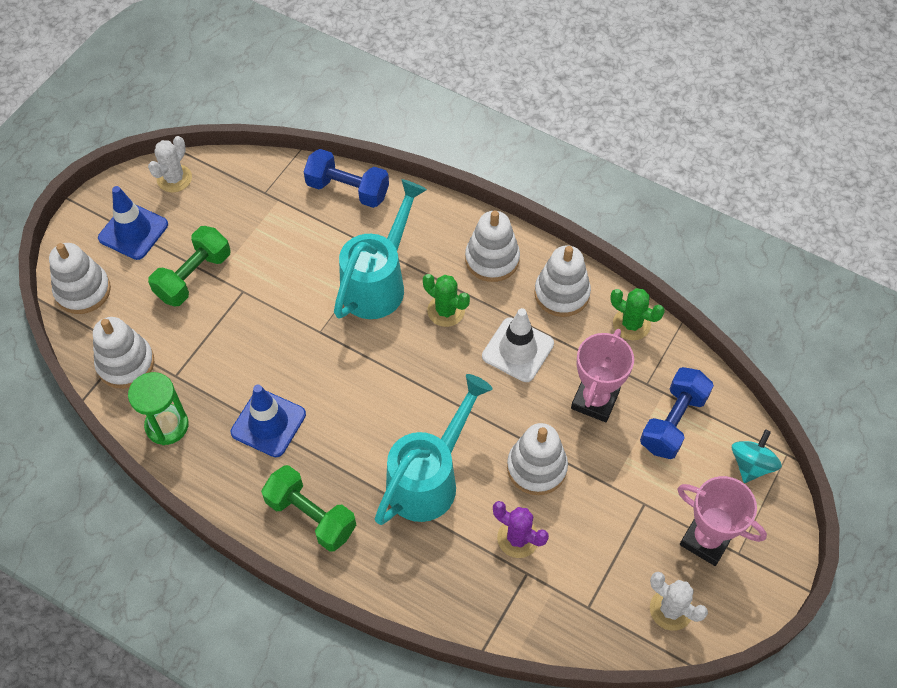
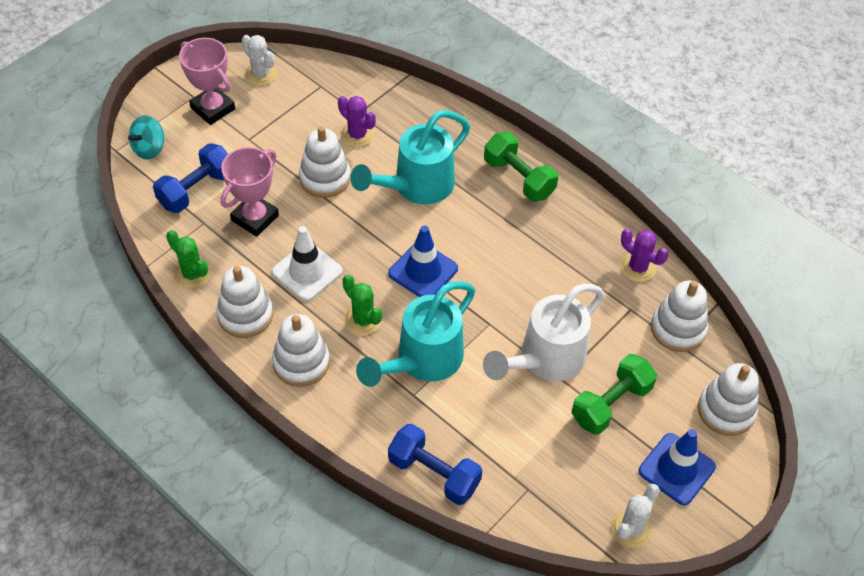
camera: 170 degrees left, 5 degrees down
(167, 425) = (638, 267): green hourglass -> purple cactus
(260, 305) = (544, 360): none -> white watering can
(268, 423) = (547, 253): blue traffic cone -> blue traffic cone (423, 271)

